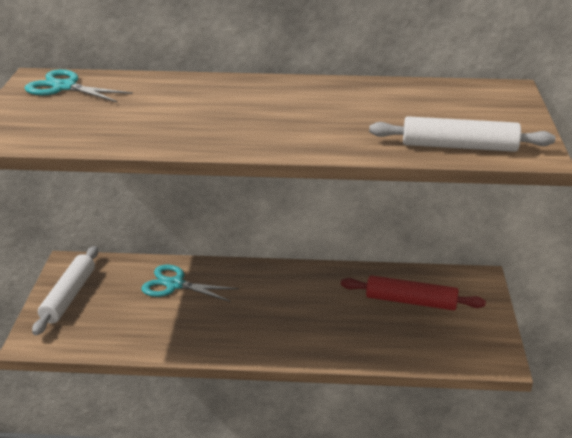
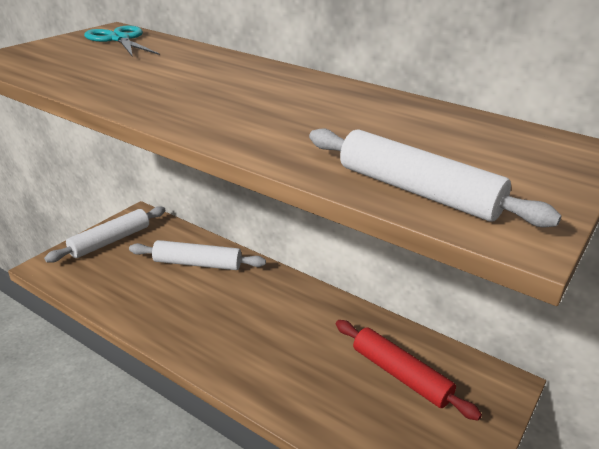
camera: 30 degrees right, 0 degrees up
(175, 284) = (197, 264): turquoise scissors -> white rolling pin

